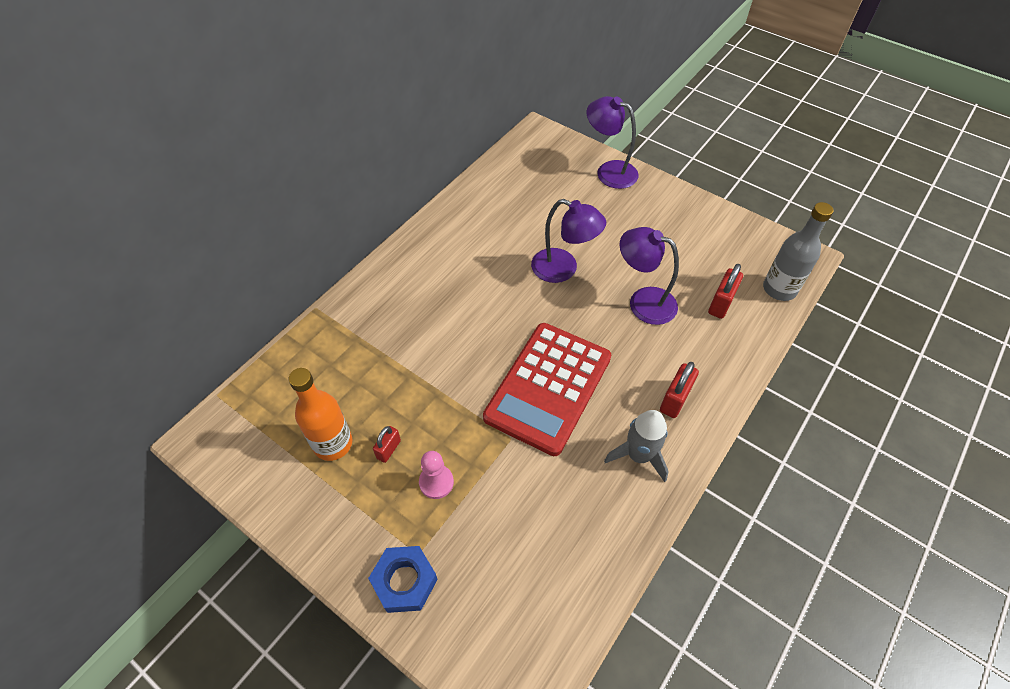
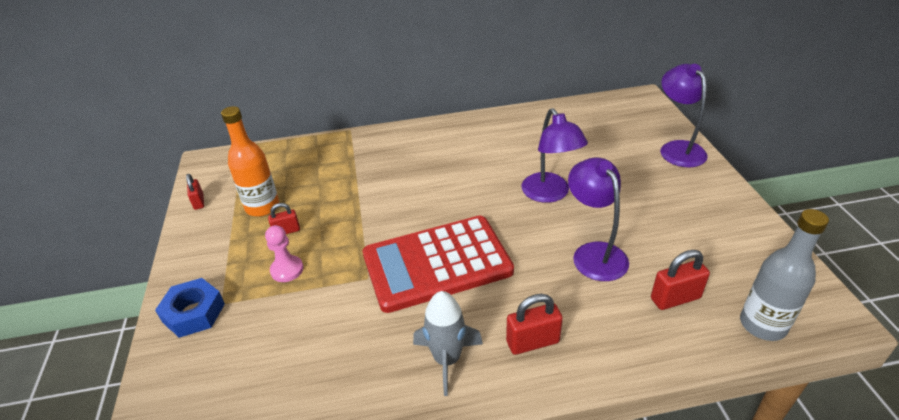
camera: 45 degrees right, 15 degrees down
(256, 485) = (199, 202): none -> red padlock

